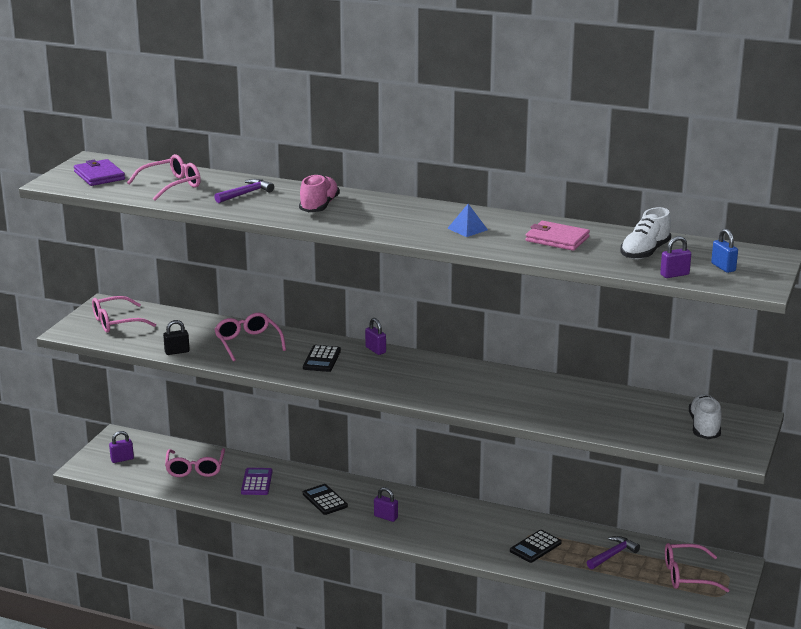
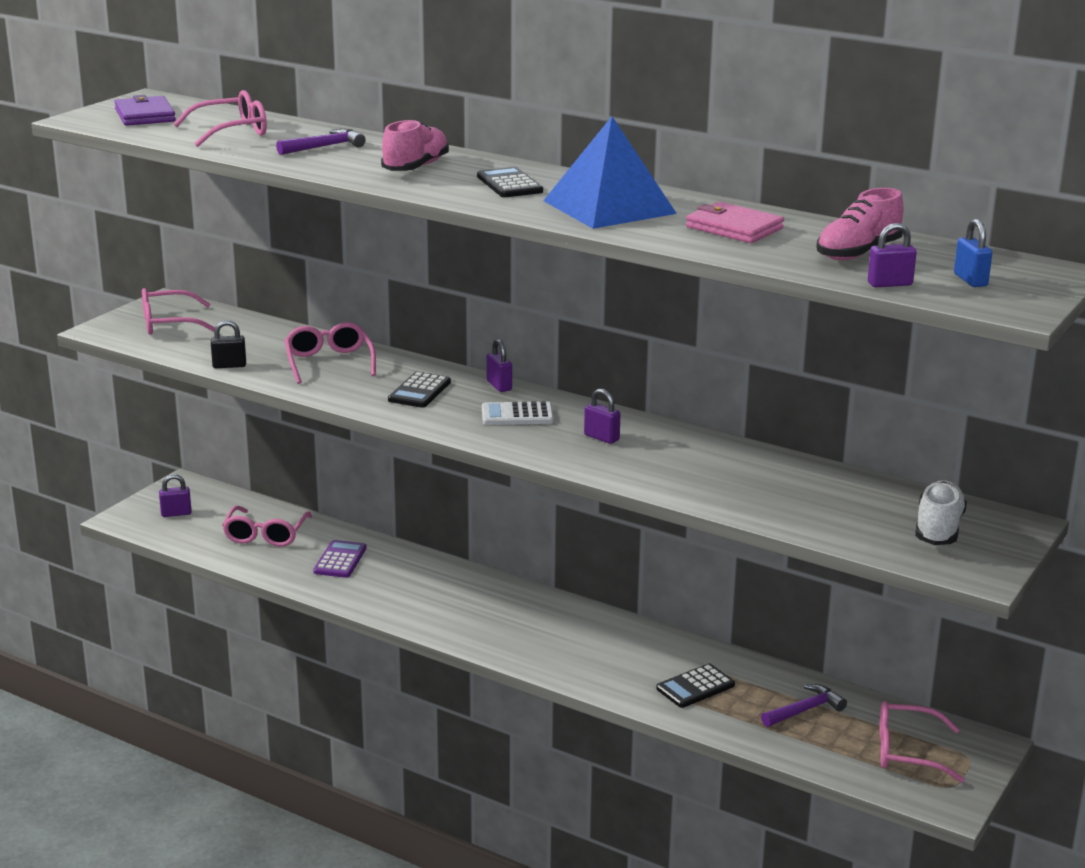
camera: 10 degrees right, 0 degrees up
(325, 500) = (423, 592): black calculator -> black calculator (509, 184)
(386, 517) = (498, 623): purple padlock -> purple padlock (601, 437)
(397, 371) = (517, 415): none -> white calculator
(467, 229) = (609, 207): blue pyramid -> blue pyramid, size x2.29
(645, 252) = (858, 253): white shoe -> pink shoe

